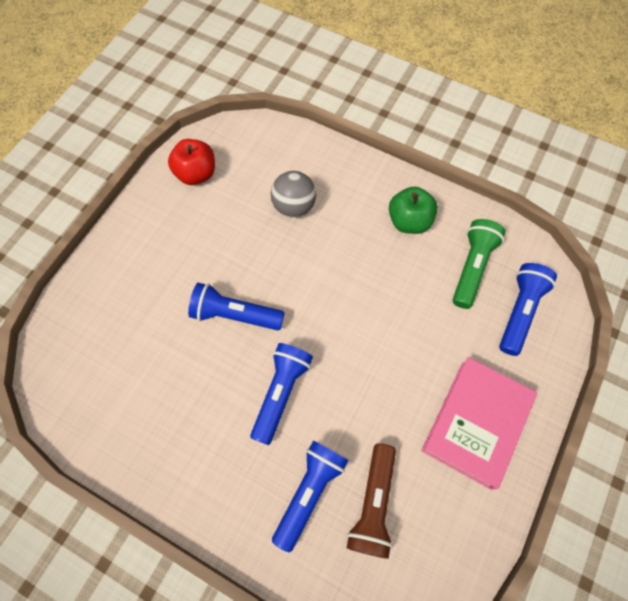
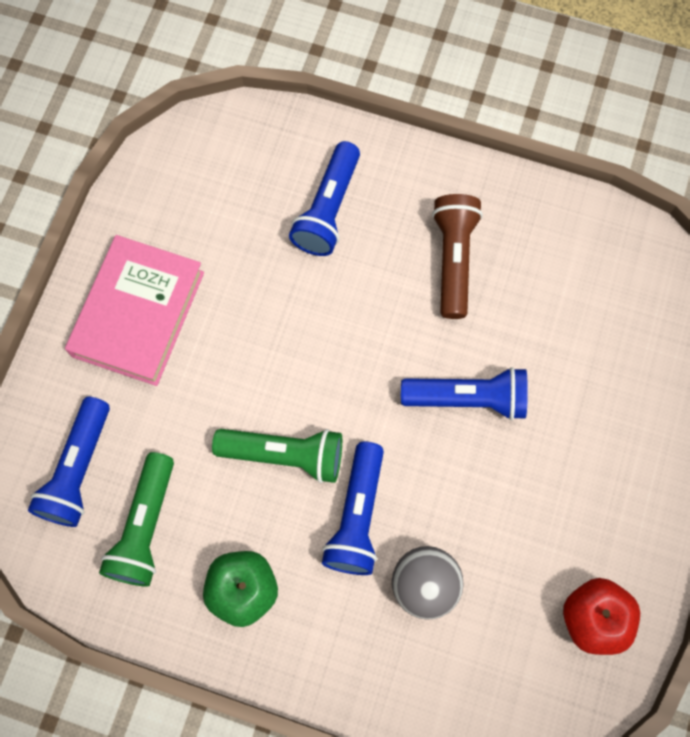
camera: 170 degrees right, 5 degrees up
(281, 393) = (383, 309): blue flashlight -> blue flashlight (356, 516)
(372, 297) = (284, 455): none -> green flashlight
(373, 504) = (254, 209): brown flashlight -> brown flashlight (454, 260)

